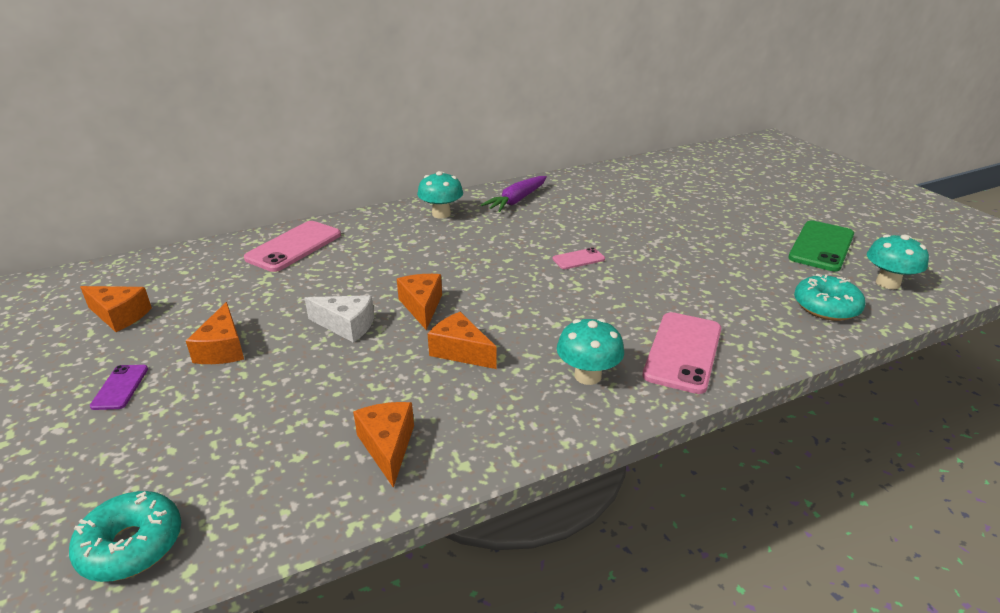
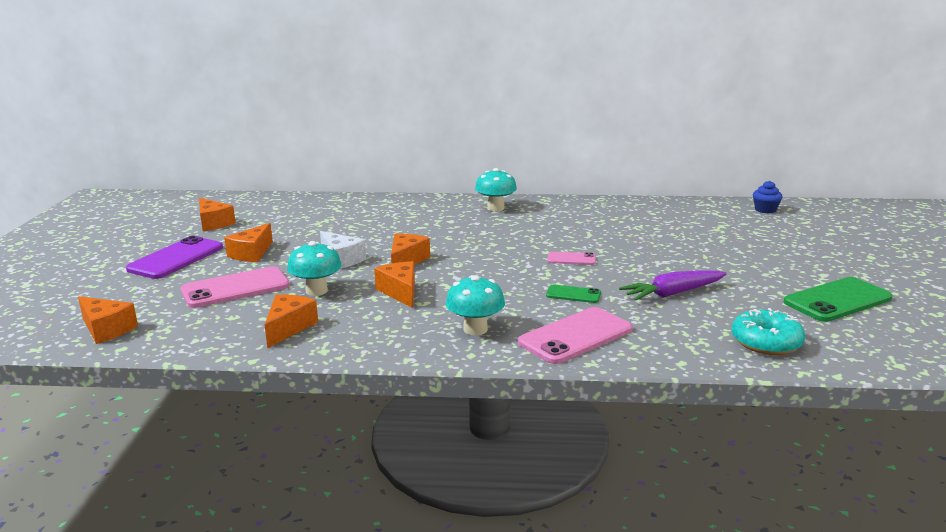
camera: 30 degrees right, 10 degrees down
(120, 387) = (176, 258): purple phone -> purple phone, size x1.95
(131, 545) = (106, 329): turquoise donut -> orange cheese
(294, 247) = (361, 208): pink phone -> pink phone (235, 288)
(516, 200) = (572, 210): purple carrot -> purple carrot (673, 293)
(626, 301) = (573, 294): none -> green phone
(670, 165) = (765, 210): none -> blue cupcake
(888, 283) = (869, 342): turquoise mushroom -> turquoise mushroom (316, 291)

